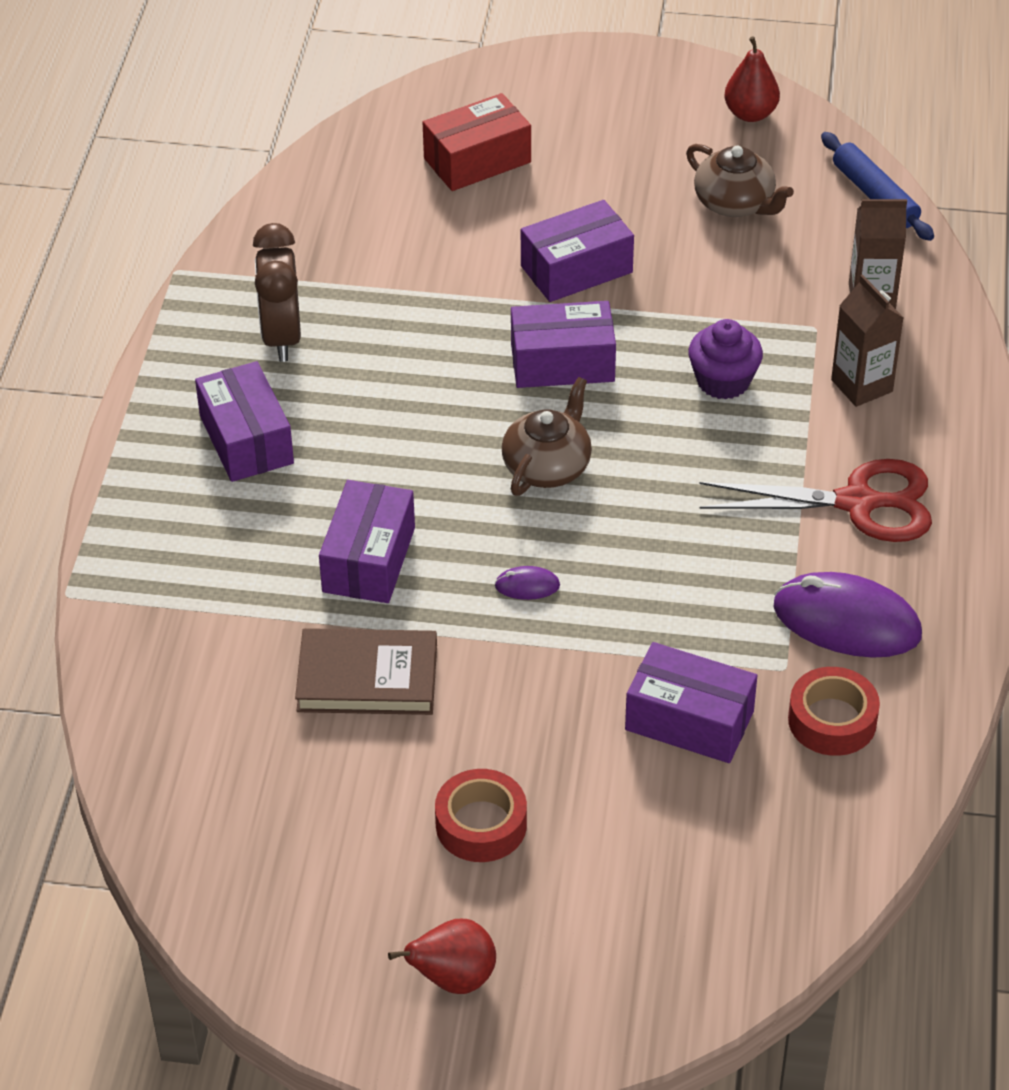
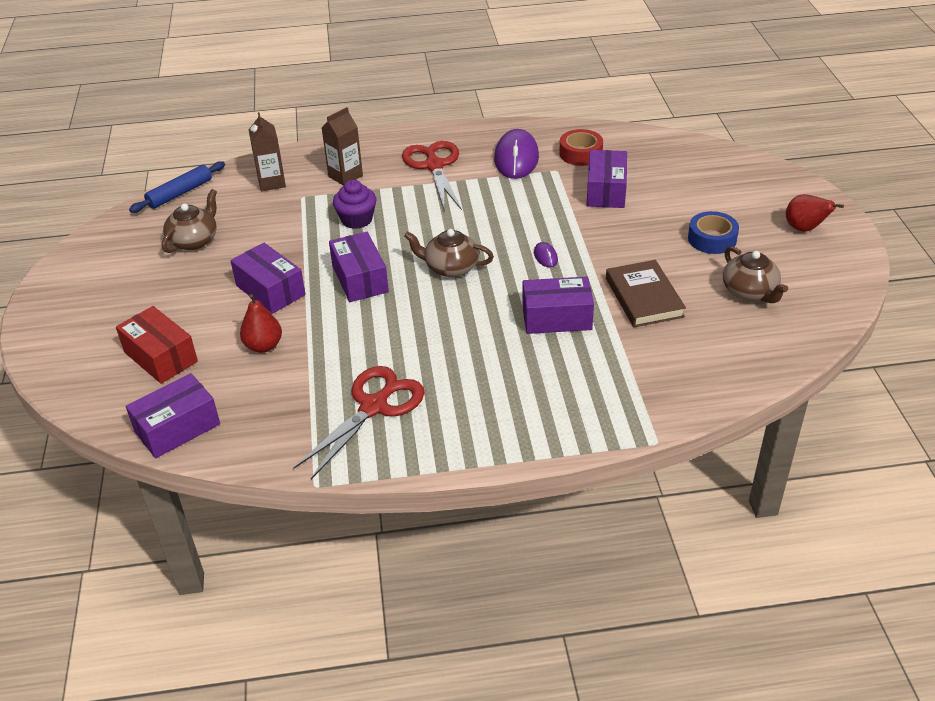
camera: 105 degrees left, 5 degrees down
(246, 439) = (479, 397): purple box -> purple box (177, 428)
(282, 337) = (374, 407): brown clock -> red scissors
(317, 822) = (750, 291): none -> brown teapot
(481, 824) = (712, 239): red tape -> blue tape
(750, 114) = (101, 249): red pear -> red pear (263, 346)

